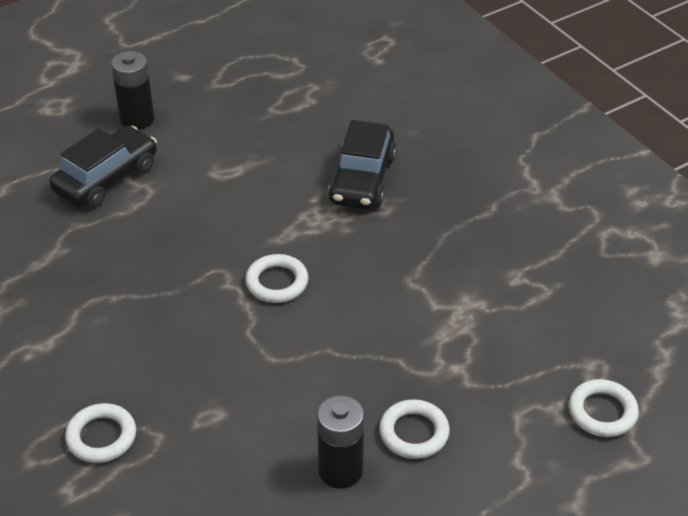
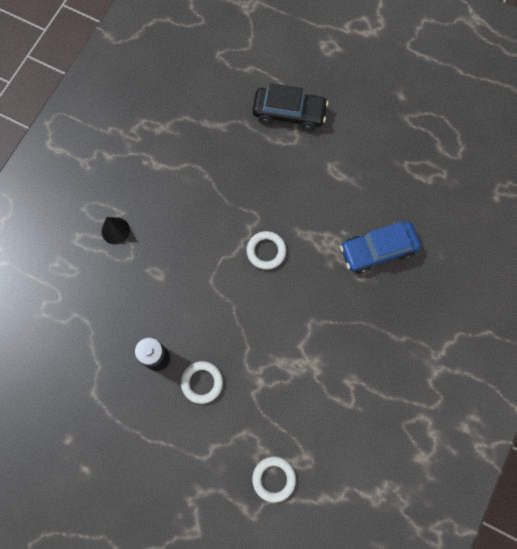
camera: 60 degrees right, 30 degrees up
(101, 437) = (115, 230): white ring -> black cone
(137, 119) = (347, 96): black battery -> none
(362, 179) = (378, 250): black car -> blue car

